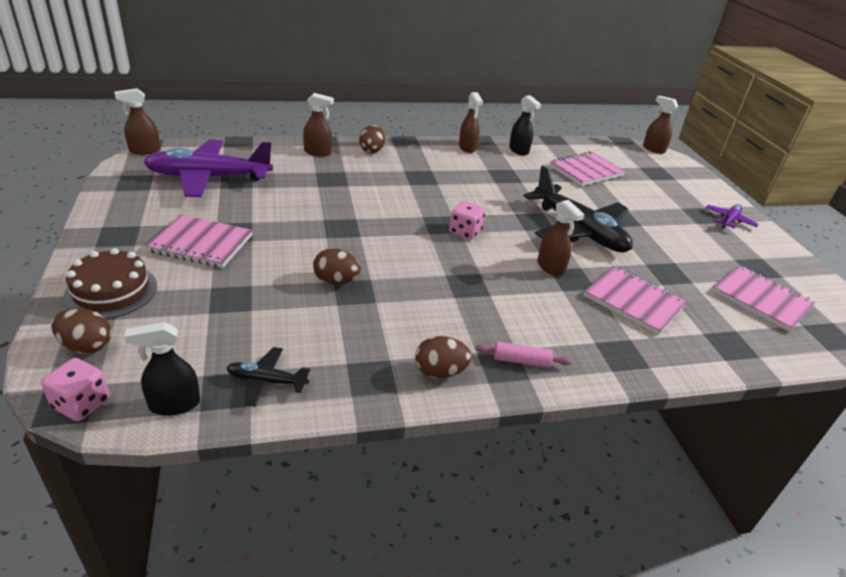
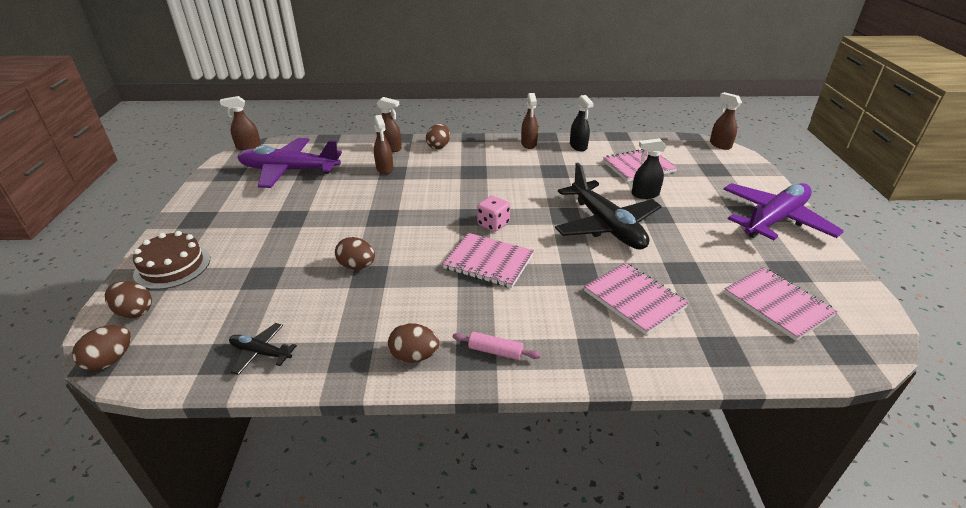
camera: 15 degrees right, 0 degrees up
(81, 404) = (110, 360): pink dice -> brown egg
(174, 404) = (179, 367): black spray bottle -> black spray bottle (645, 194)
(201, 244) = (259, 228): pink notebook -> pink notebook (488, 262)
(550, 267) = (562, 261): brown spray bottle -> brown spray bottle (384, 169)
(729, 220) = (775, 219): purple plane -> purple plane, size x2.21

